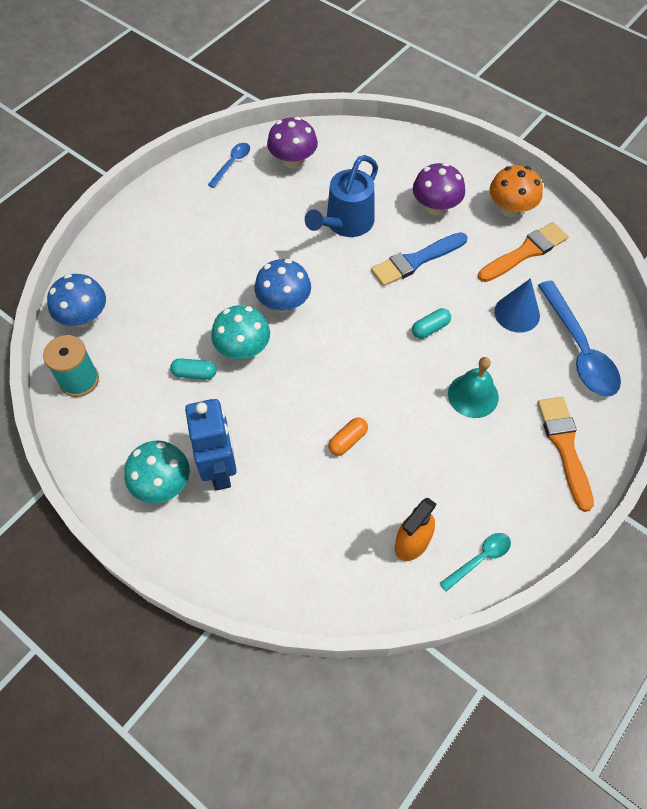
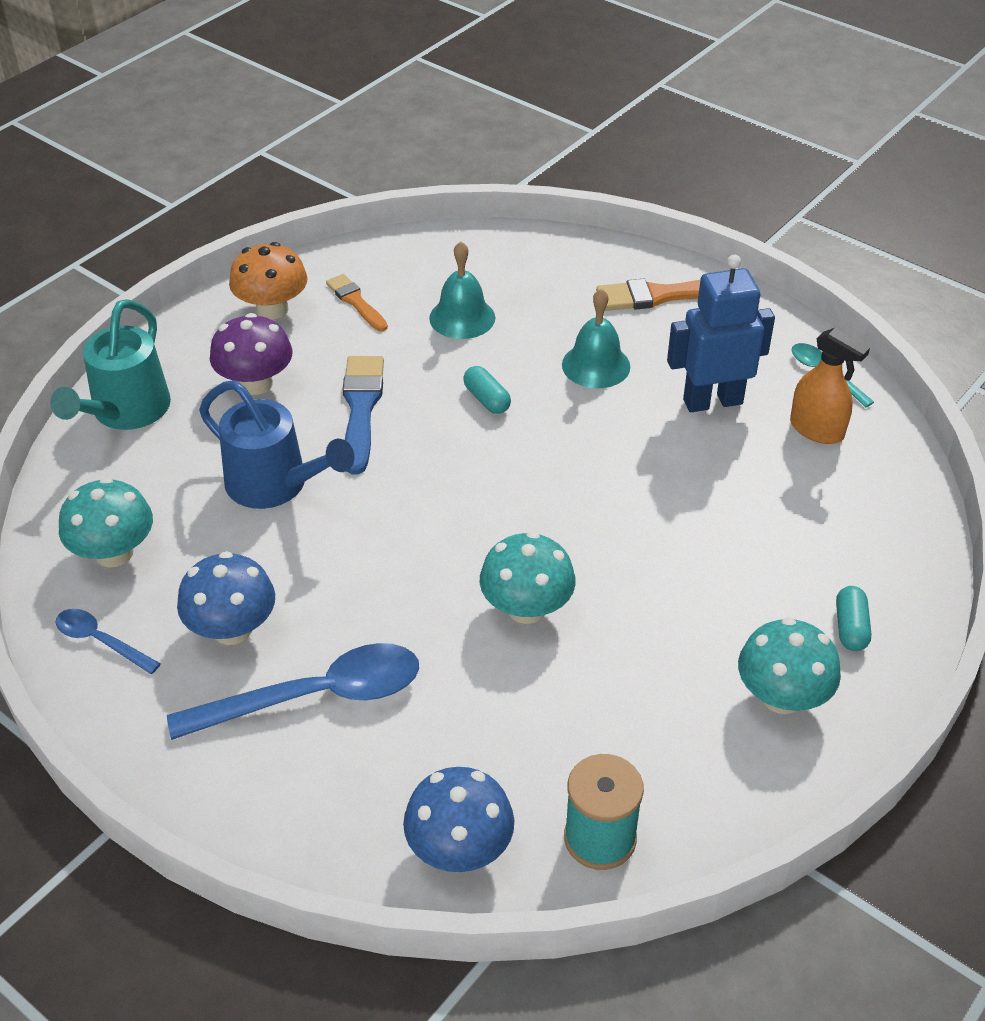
camera: 90 degrees left, 15 degrees down
(194, 373) = (577, 669): turquoise capsule -> turquoise capsule (850, 627)
(220, 469) = (745, 627): blue robot -> blue robot (712, 401)
(284, 303) = (435, 560): blue mushroom -> blue mushroom (232, 629)
(293, 161) = (114, 553): purple mushroom -> turquoise mushroom
(348, 440) = (679, 487): orange capsule -> none
(404, 151) = (125, 413): none -> turquoise watering can
(416, 261) = (361, 408): blue brush -> blue brush turned 150 degrees counterclockwise
(517, 313) = (462, 317): blue cone -> turquoise bell
(525, 252) = (356, 302): orange brush -> orange brush, size x0.63
(579, 349) = (520, 271): blue spoon -> blue spoon (315, 697)

